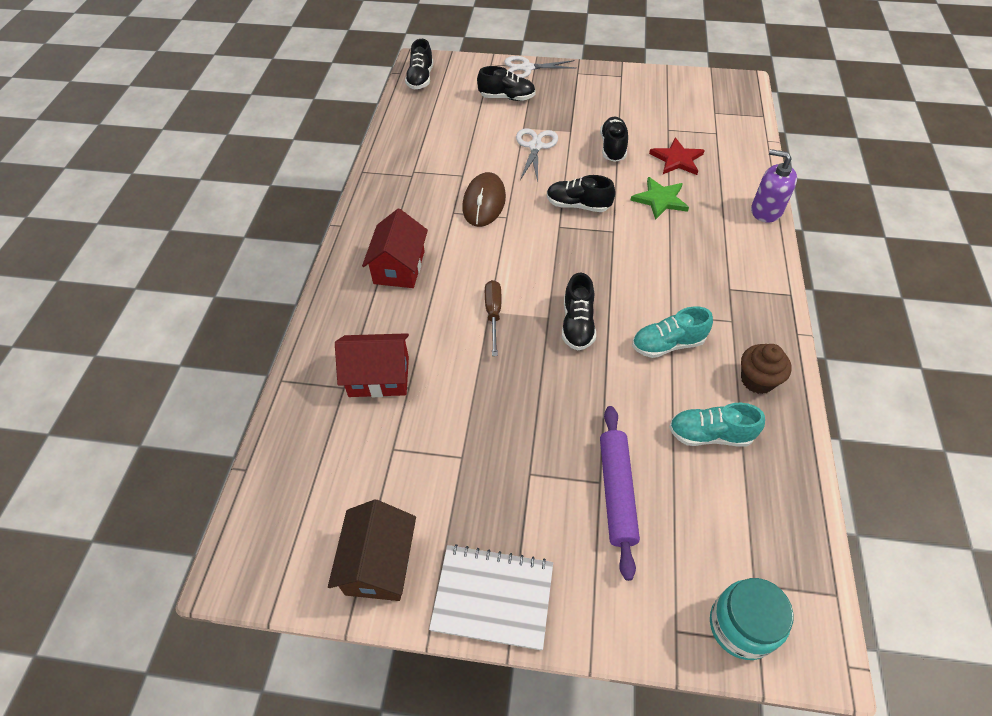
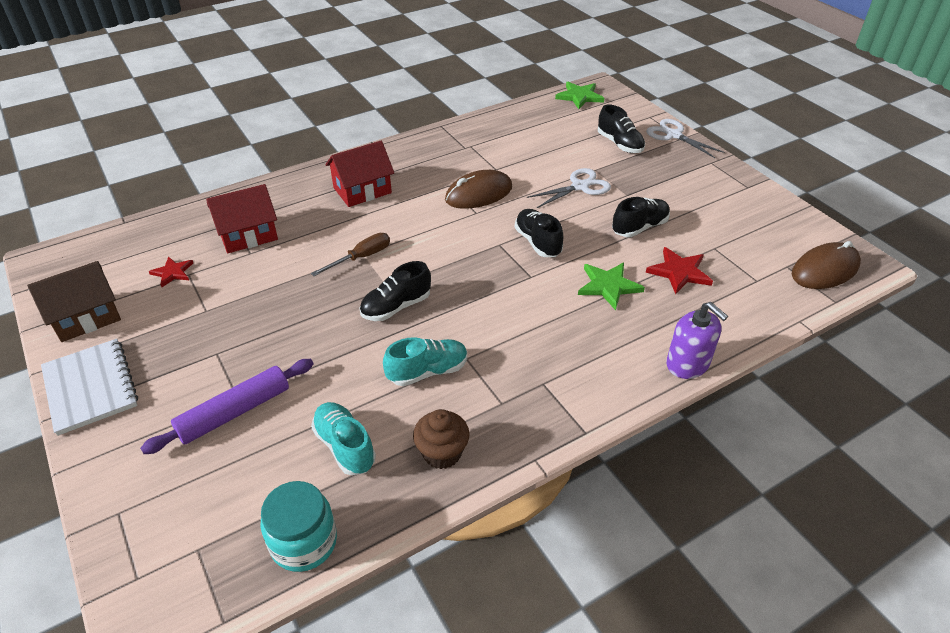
camera: 50 degrees right, 10 degrees down
(378, 460) = (172, 272): none -> red star
(379, 377) = (248, 235): red house -> red house turned 75 degrees counterclockwise
(420, 79) = (579, 96): black shoe -> green star
(667, 344) = (427, 371): turquoise shoe -> turquoise shoe turned 120 degrees clockwise
(732, 101) = (825, 270): none -> brown mouse
(741, 626) = (147, 557): turquoise jar -> turquoise jar (304, 542)
(766, 210) = (687, 364): purple soap dispenser -> purple soap dispenser turned 150 degrees clockwise

